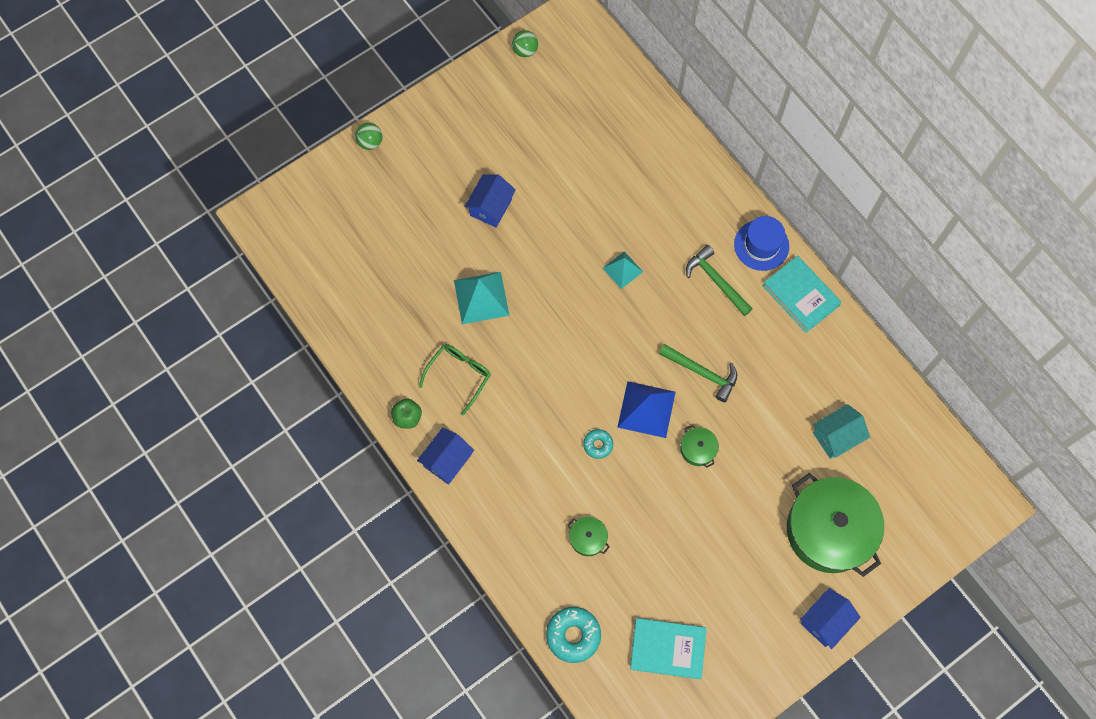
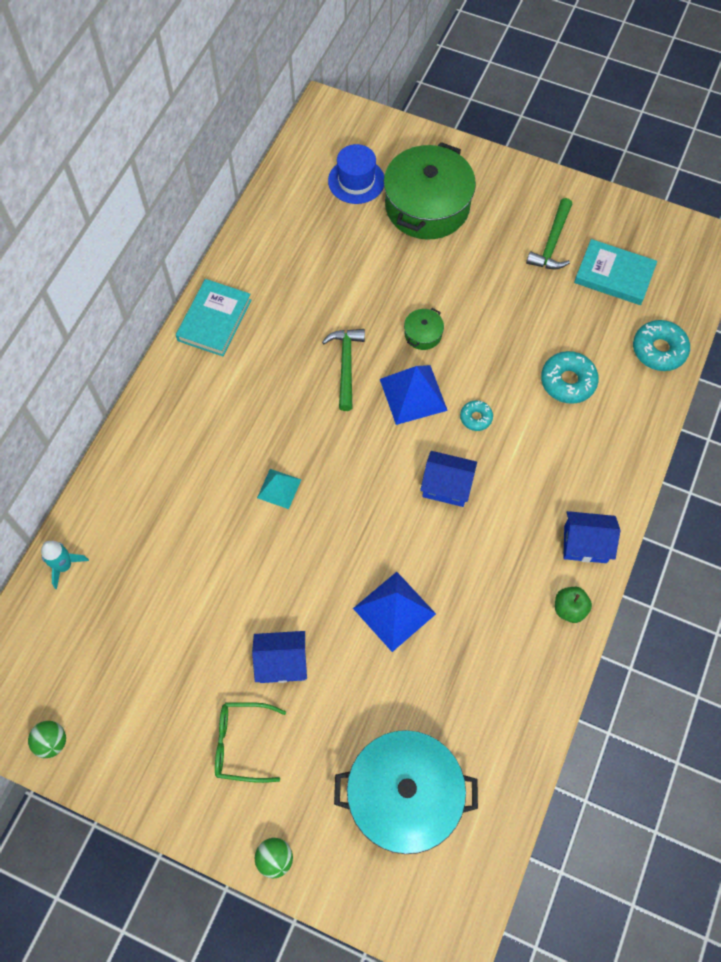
camera: 120 degrees left, 5 degrees down
(356, 235) = (404, 796): none -> turquoise pot
(459, 375) = (492, 583): green glasses -> green glasses (242, 743)
(481, 297) = (394, 611): turquoise pyramid -> blue pyramid
(588, 538) = (568, 381): green pot -> turquoise donut
(645, 105) = (64, 566): none -> turquoise rocket
(667, 649) = (614, 275): turquoise book -> turquoise book turned 45 degrees counterclockwise
(716, 281) = (241, 398): green hammer -> green hammer (552, 243)
(761, 245) = (178, 376): blue hat -> blue hat (356, 181)
(825, 621) = (506, 177): blue house -> blue house (446, 486)
(836, 436) = (338, 235): turquoise house -> none

